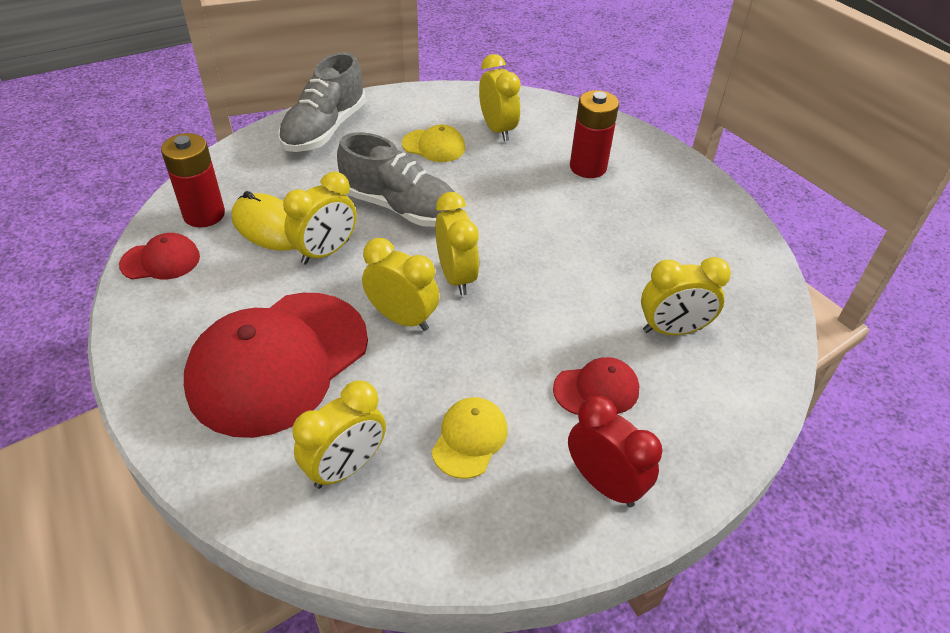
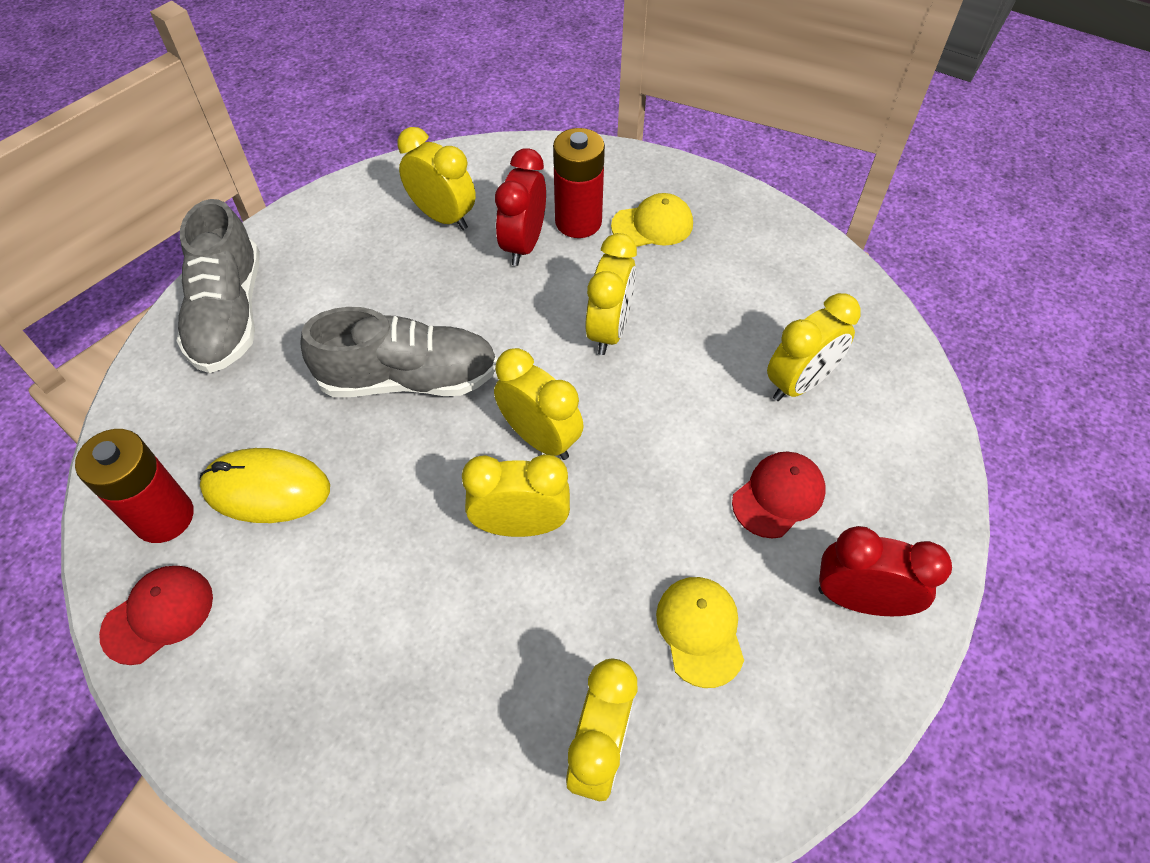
camera: 30 degrees left, 10 degrees up
(278, 362) = (422, 666): red cap -> none
(326, 252) = (365, 486): yellow clock -> yellow clock (609, 330)
(434, 146) = (385, 274): yellow cap -> yellow cap (652, 225)
(538, 165) = (523, 245): none -> red clock

